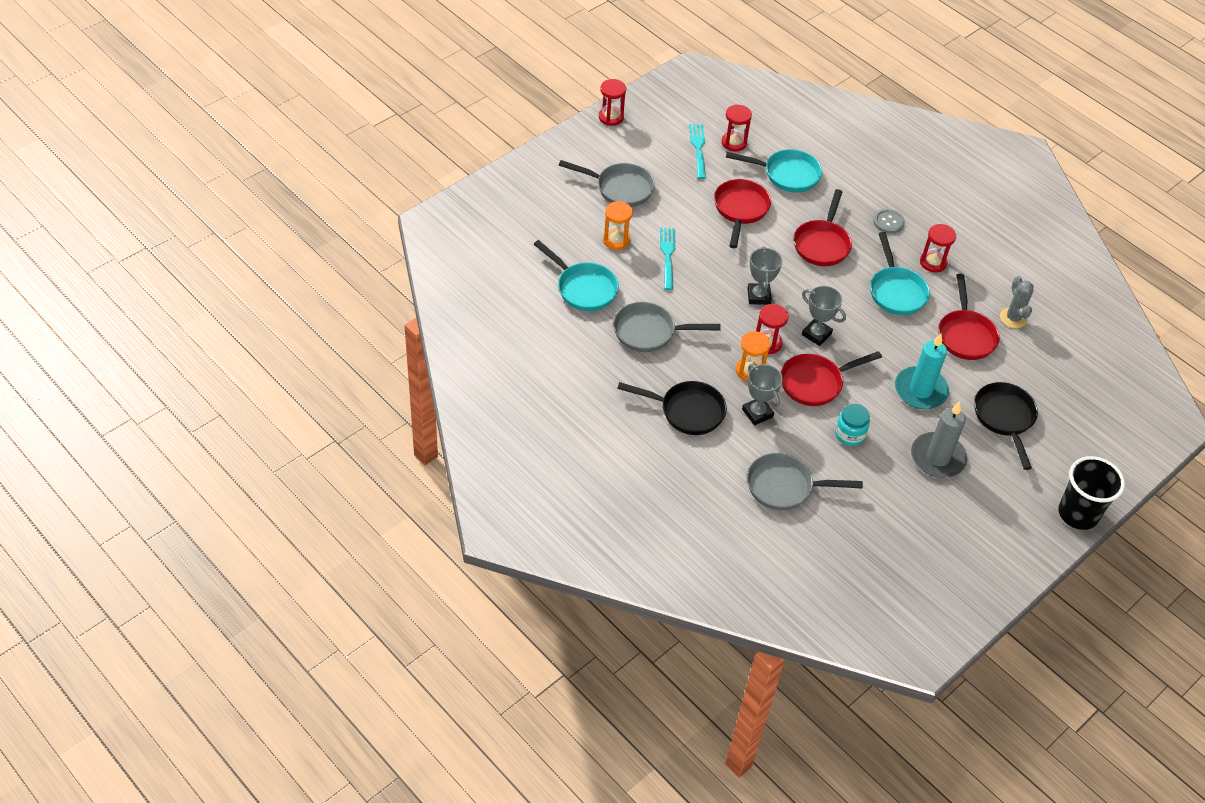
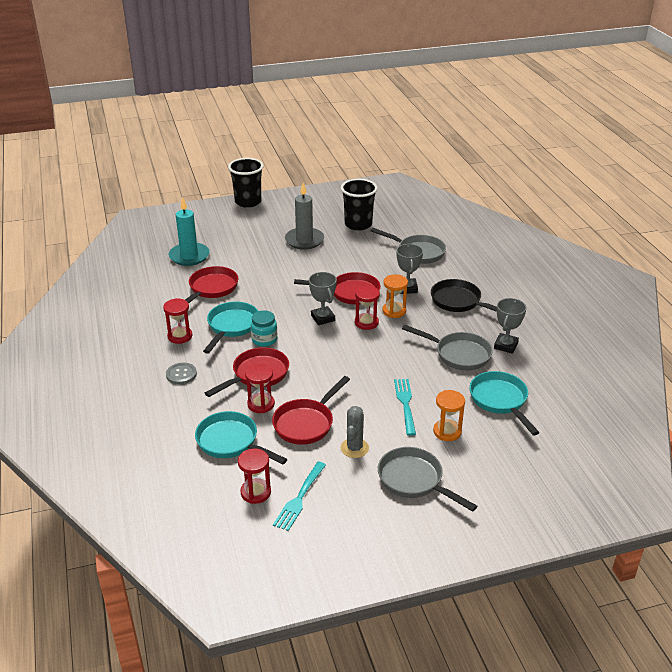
camera: 150 degrees left, 15 degrees down
(611, 117) = (374, 571): red hourglass -> red hourglass (261, 404)
(667, 256) = (405, 404): turquoise fork -> turquoise fork turned 150 degrees clockwise
(758, 296) = (347, 353): grey trophy -> grey trophy (505, 345)
(849, 435) = (351, 263): turquoise jar -> turquoise jar (264, 340)
(897, 518) = (358, 224): none -> black cup
(920, 390) = (279, 271): turquoise candle -> turquoise candle (189, 256)
(1004, 418) = (239, 245): black pan -> none
(1013, 318) = (164, 288): grey cactus -> grey cactus (354, 448)

